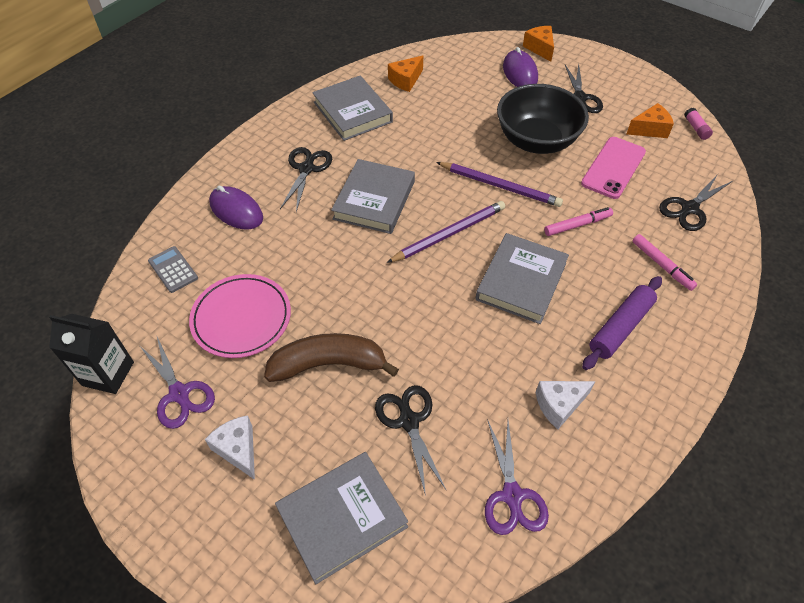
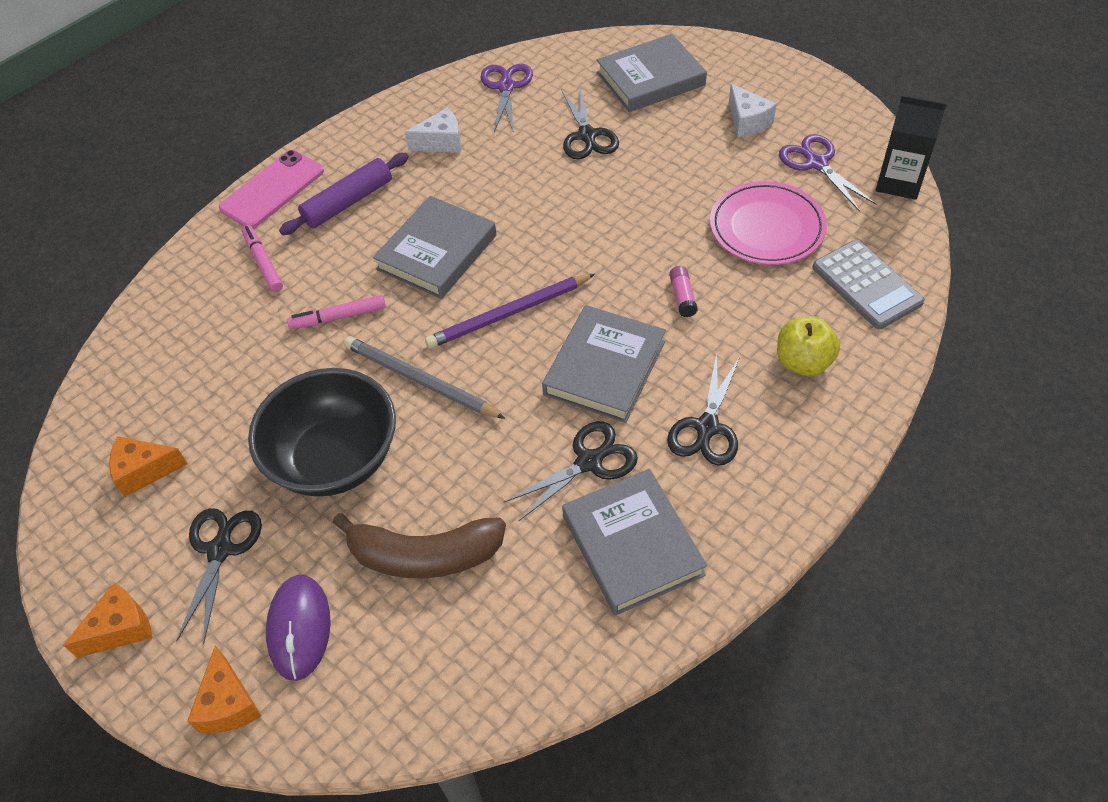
camera: 170 degrees left, 0 degrees up
(173, 269) = (866, 285): grey calculator -> grey calculator, size x1.56
(236, 210) = (803, 362): purple mouse -> yellow apple
(328, 364) = (665, 182): brown banana -> brown banana (424, 555)
(406, 80) = (525, 624): orange cheese -> orange cheese (121, 628)
(500, 186) = (420, 380): purple pencil -> grey pencil
(613, 168) = (243, 402): pink phone -> pink phone (272, 189)
(689, 208) = (180, 332): black scissors -> black scissors (589, 462)
(696, 128) = (71, 468): pink glue stick -> pink glue stick (682, 297)

